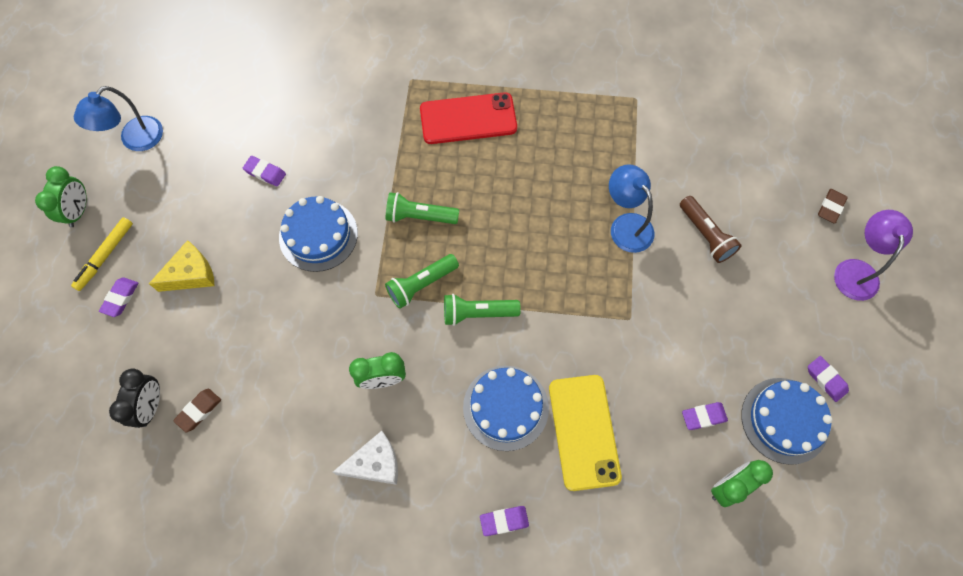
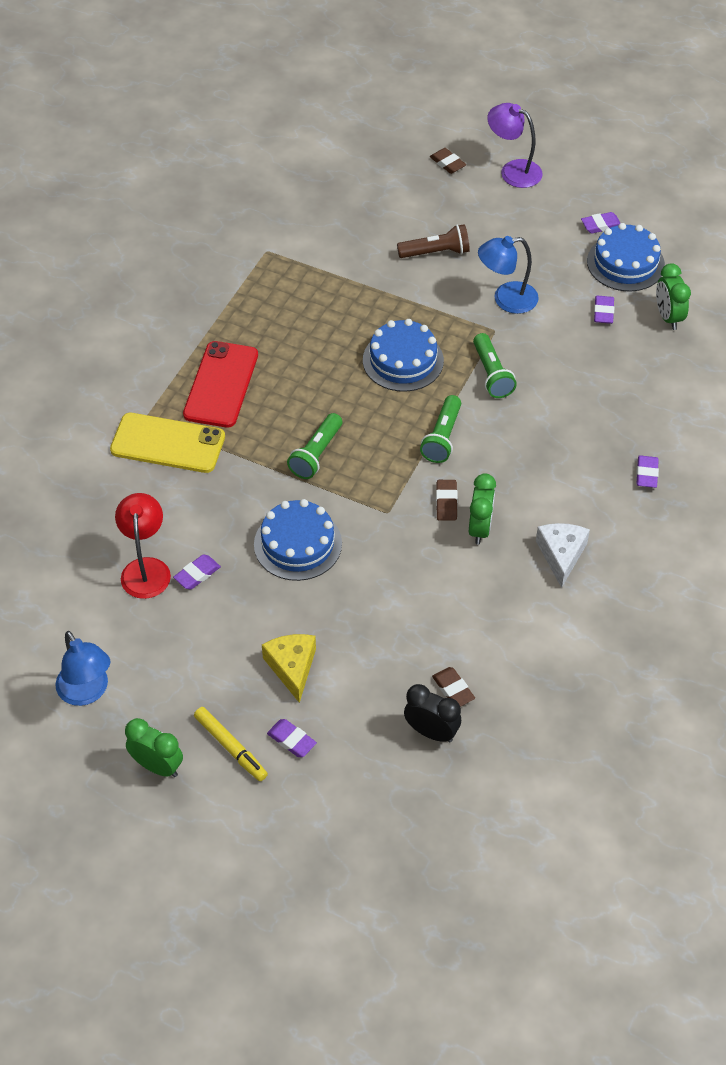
camera: 70 degrees left, 15 degrees down
(260, 135) = (146, 568): none -> red lamp
(403, 340) = (446, 502): none -> brown eraser
(421, 284) = (393, 473): green flashlight -> green flashlight (491, 374)
(505, 407) = (544, 443): blue cake -> blue cake (403, 360)
(584, 431) = (587, 395): yellow phone -> yellow phone (168, 443)
(626, 225) = (400, 303): blue lamp -> blue lamp (506, 299)

